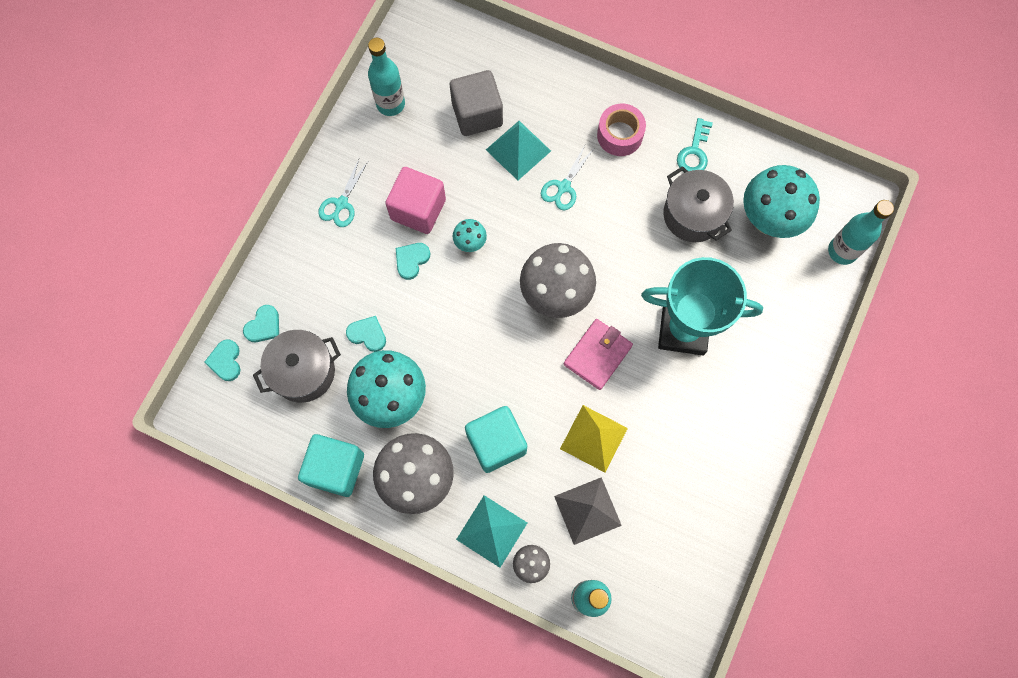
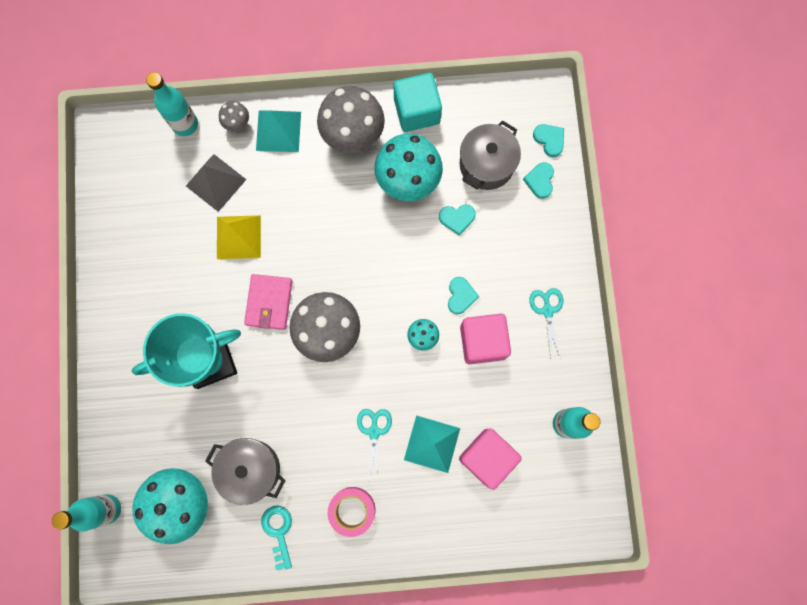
camera: 150 degrees right, 5 degrees up
(477, 114) = (487, 457): grey cube -> pink cube
(496, 443) = (310, 193): turquoise cube -> none

